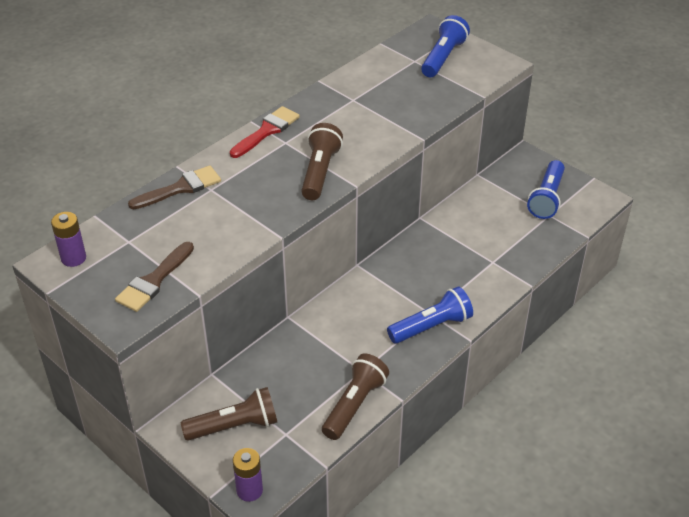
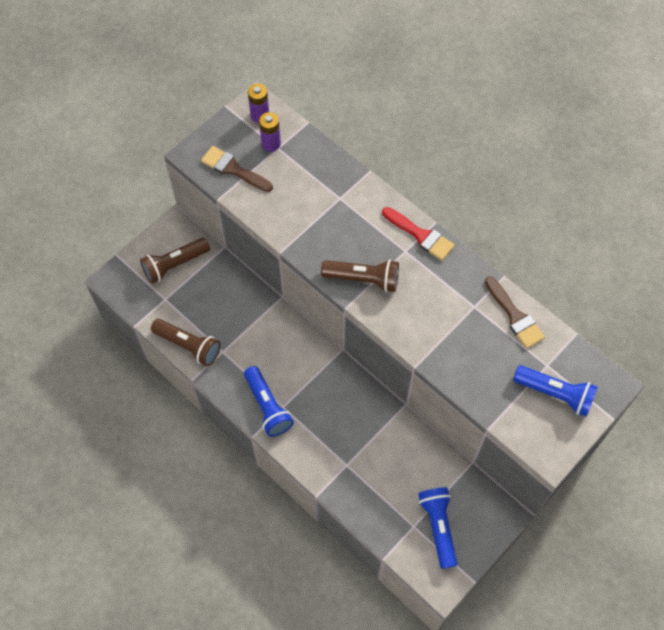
camera: 90 degrees right, 20 degrees up
(180, 188) = (340, 176): brown brush -> brown brush (515, 316)
(234, 426) = (174, 265): brown flashlight -> brown flashlight turned 75 degrees clockwise
(249, 490) = (118, 278): purple battery -> purple battery (271, 144)
(547, 198) = (438, 527): blue flashlight -> blue flashlight turned 60 degrees clockwise

